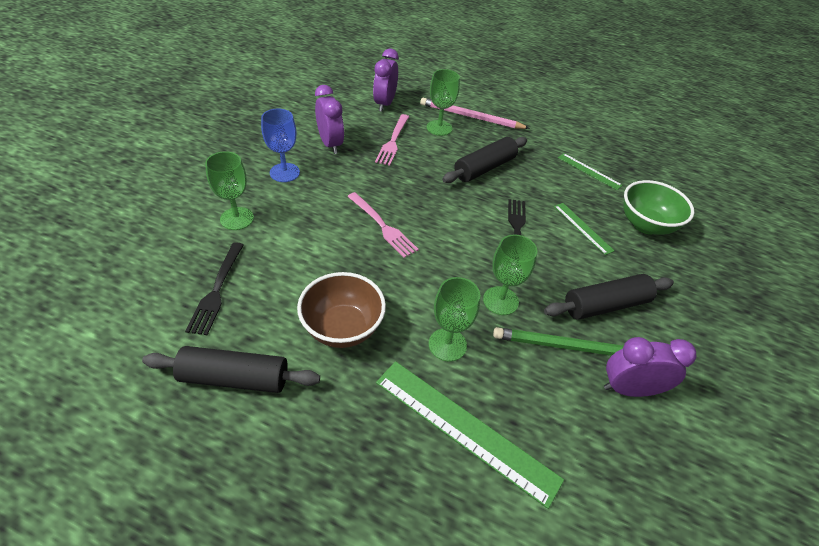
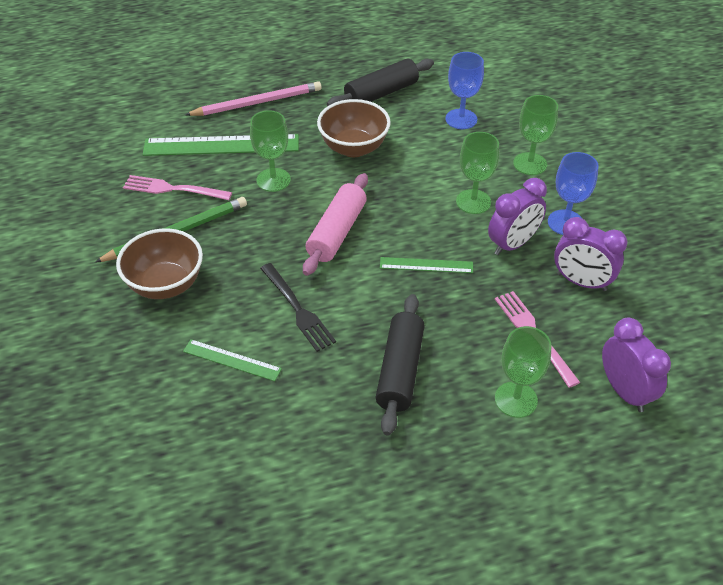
camera: 145 degrees right, 0 degrees up
(217, 291) = (461, 119): black fork -> blue goblet
(383, 226) = (417, 231): pink fork -> pink fork (172, 189)
(440, 262) = (337, 232): none -> pink rolling pin
(471, 117) = (504, 457): pink pencil -> pink pencil (257, 103)
(500, 300) = (259, 233): green goblet -> green goblet (473, 202)
(589, 171) = (274, 466): green ruler -> green ruler (426, 265)
(605, 305) = (166, 285): black rolling pin -> brown bowl
(629, 389) = (117, 229): purple clock -> purple clock (512, 244)
(645, 225) = (160, 416): green bowl -> none

